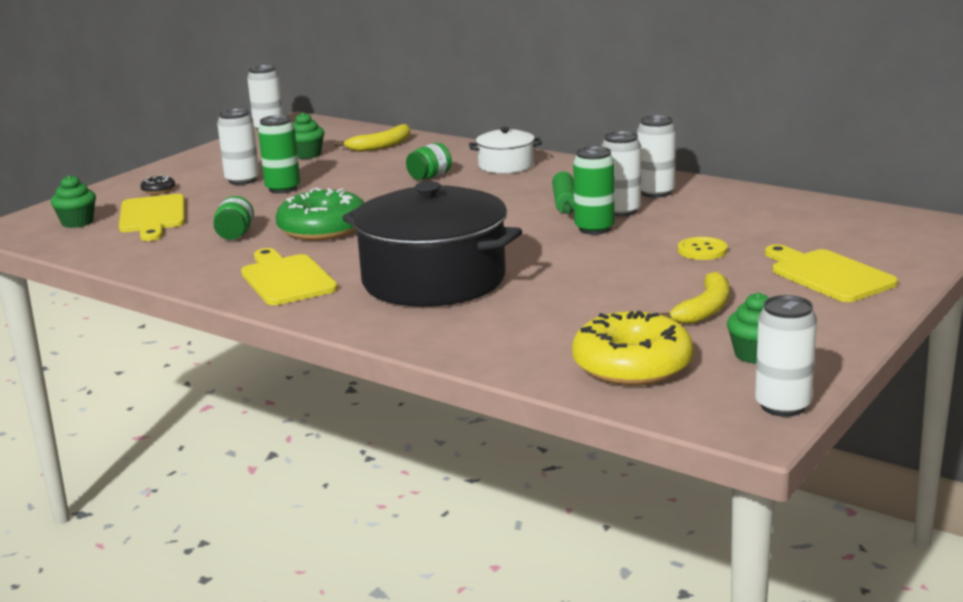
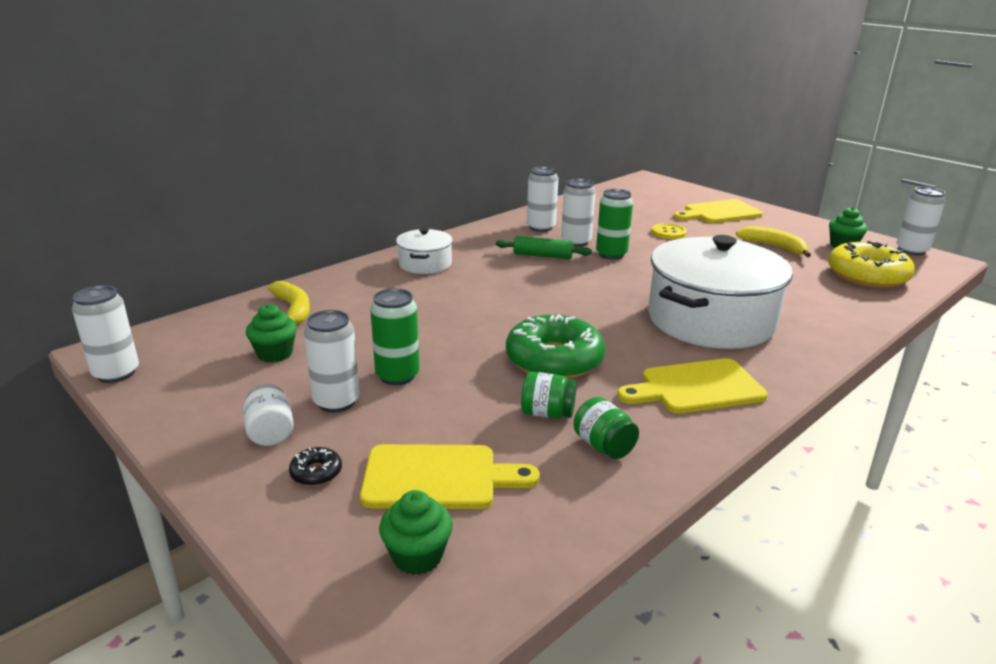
camera: 80 degrees left, 5 degrees up
(202, 173) = (270, 432): none -> white jar
(430, 177) = (428, 297): green jar -> green jar (603, 446)
(433, 280) = (710, 320): black pot -> white pot

